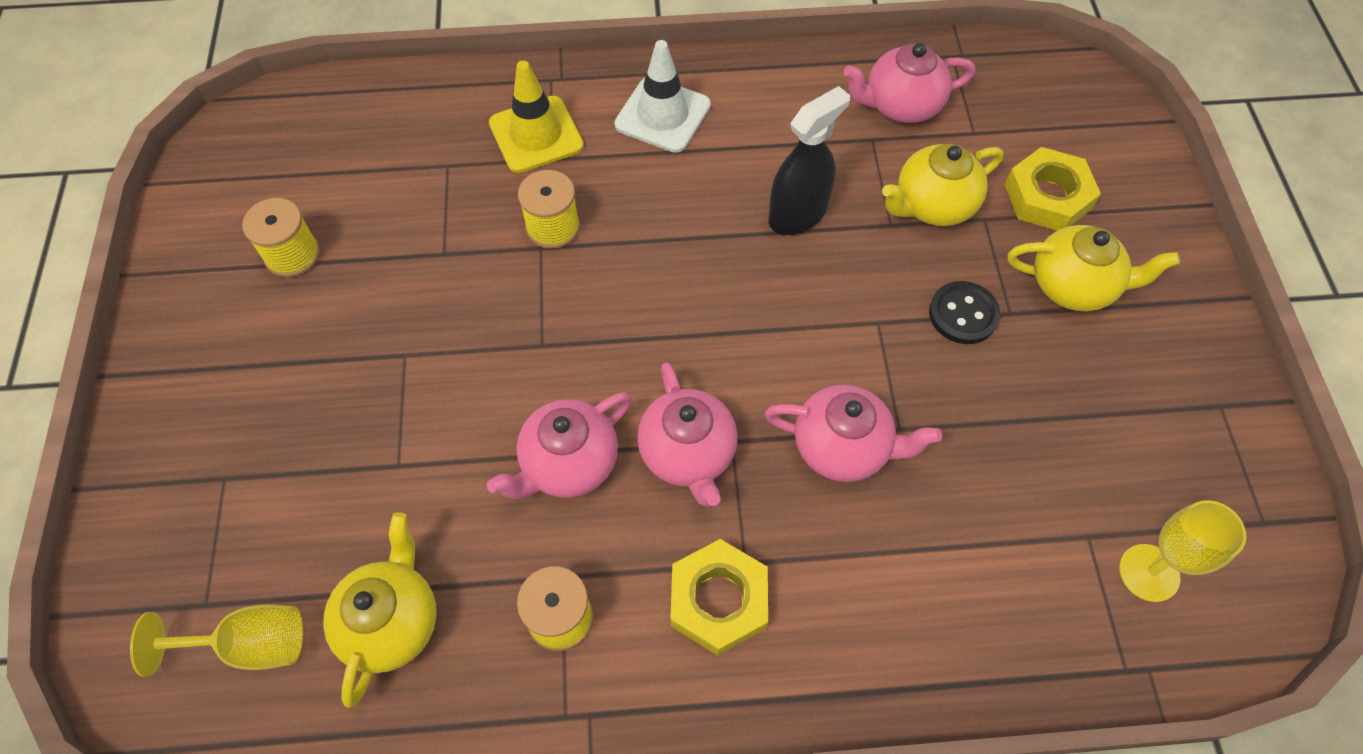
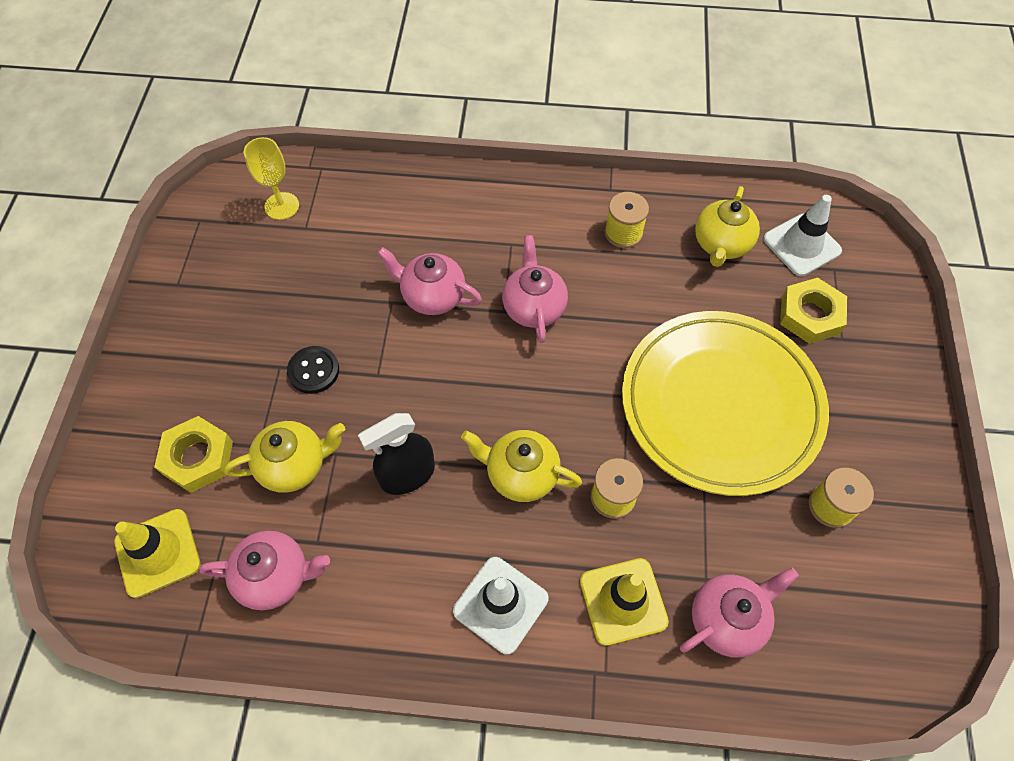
camera: 170 degrees left, 0 degrees up
(251, 645) = (801, 245): yellow goblet -> white traffic cone
(415, 353) = (720, 405): none -> yellow plate
(568, 464) = (613, 313): pink teapot -> pink teapot (727, 619)
(718, 600) = (531, 228): yellow nut -> yellow nut (810, 315)
(1032, 107) = (158, 553): none -> yellow traffic cone
(1073, 286) = (222, 379): yellow teapot -> yellow teapot (520, 474)

